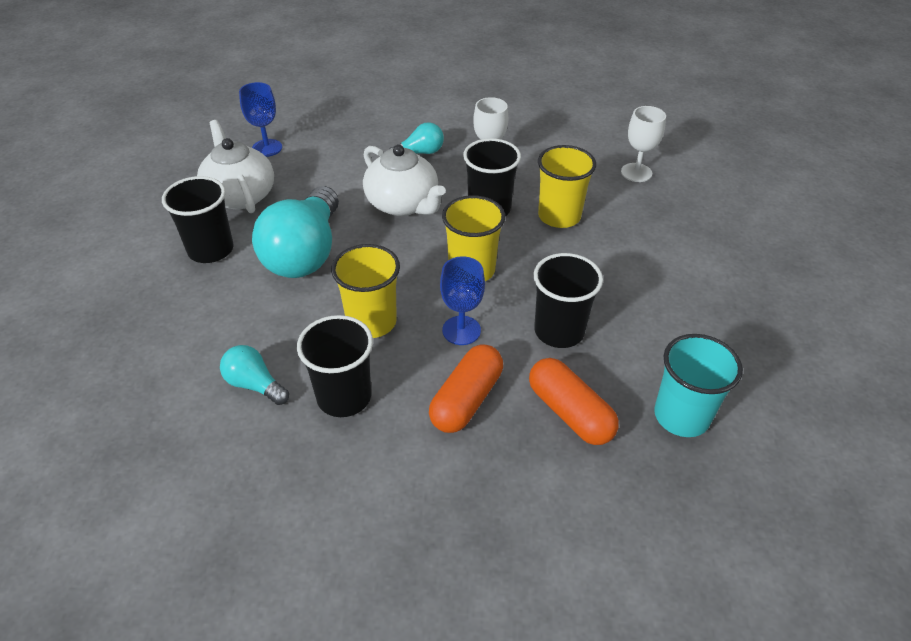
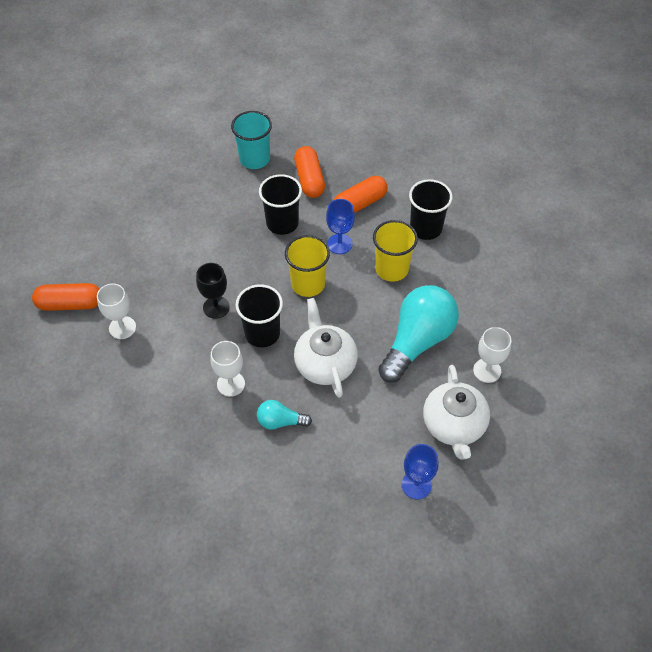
camera: 155 degrees left, 10 degrees up
(211, 250) = (487, 370): black cup -> white goblet
(254, 384) = (474, 253): turquoise light bulb -> none
(559, 216) = (216, 307): yellow cup -> black goblet
(709, 175) = (70, 304): none -> orange capsule

